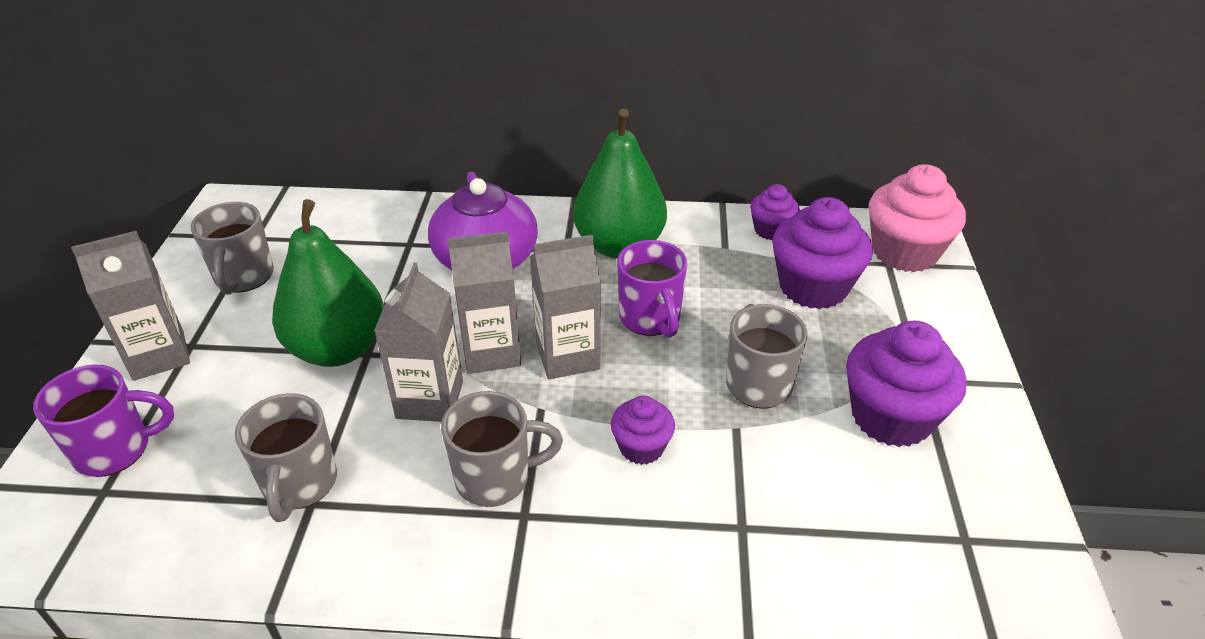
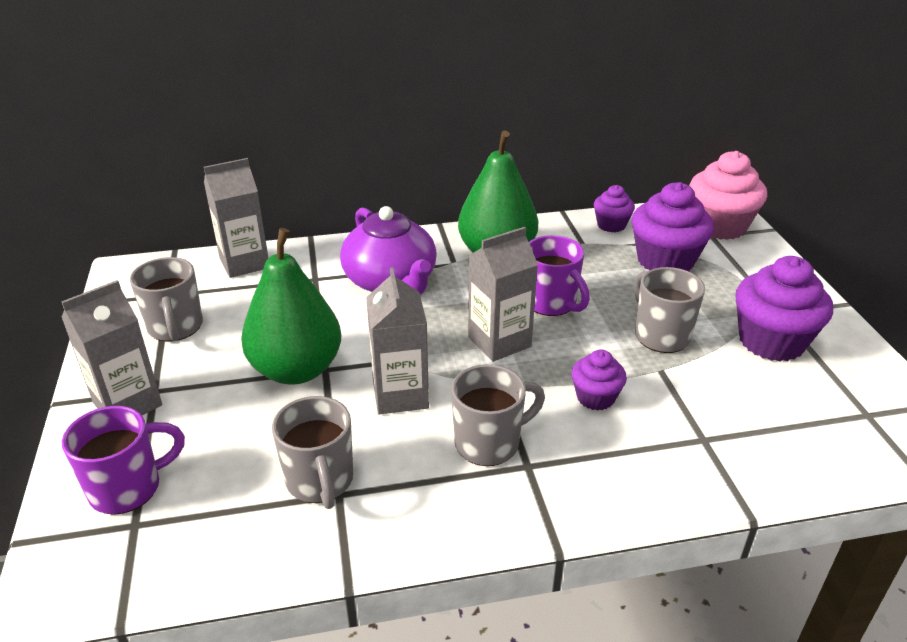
camera: 15 degrees left, 5 degrees down
(491, 352) = (433, 349): grey carton -> grey carton (244, 263)

